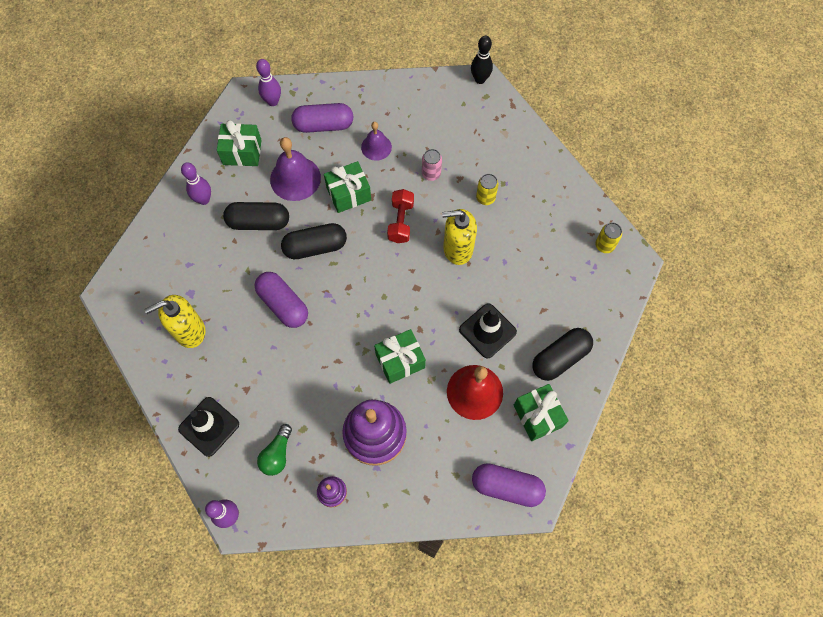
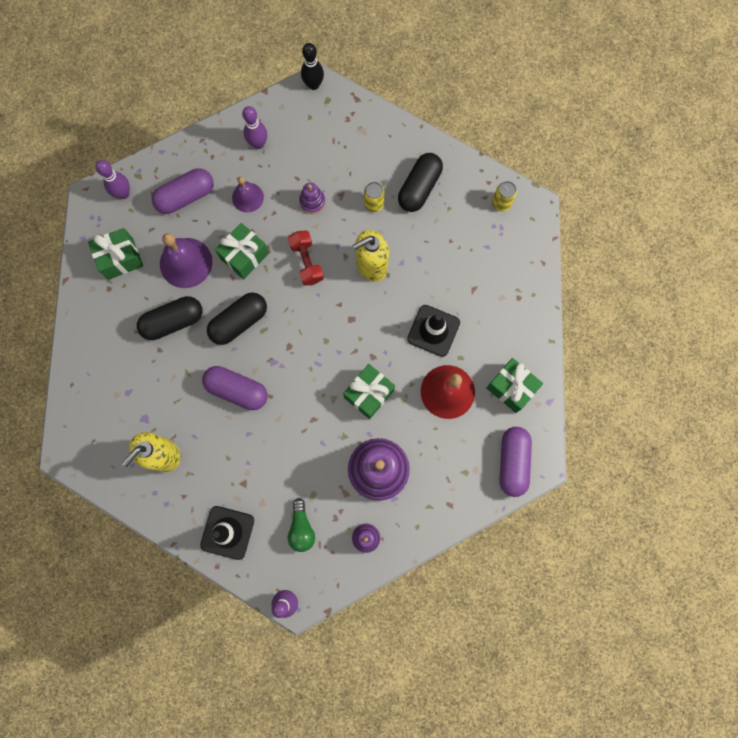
camera: 25 degrees left, 10 degrees up
(204, 200) = (108, 323): purple bowling pin -> purple bowling pin (258, 143)
(431, 174) = (312, 202): pink can -> purple stacking toy
(506, 487) = (512, 462): purple capsule -> purple capsule turned 75 degrees counterclockwise
(560, 358) = (507, 327): black capsule -> black capsule (419, 188)

